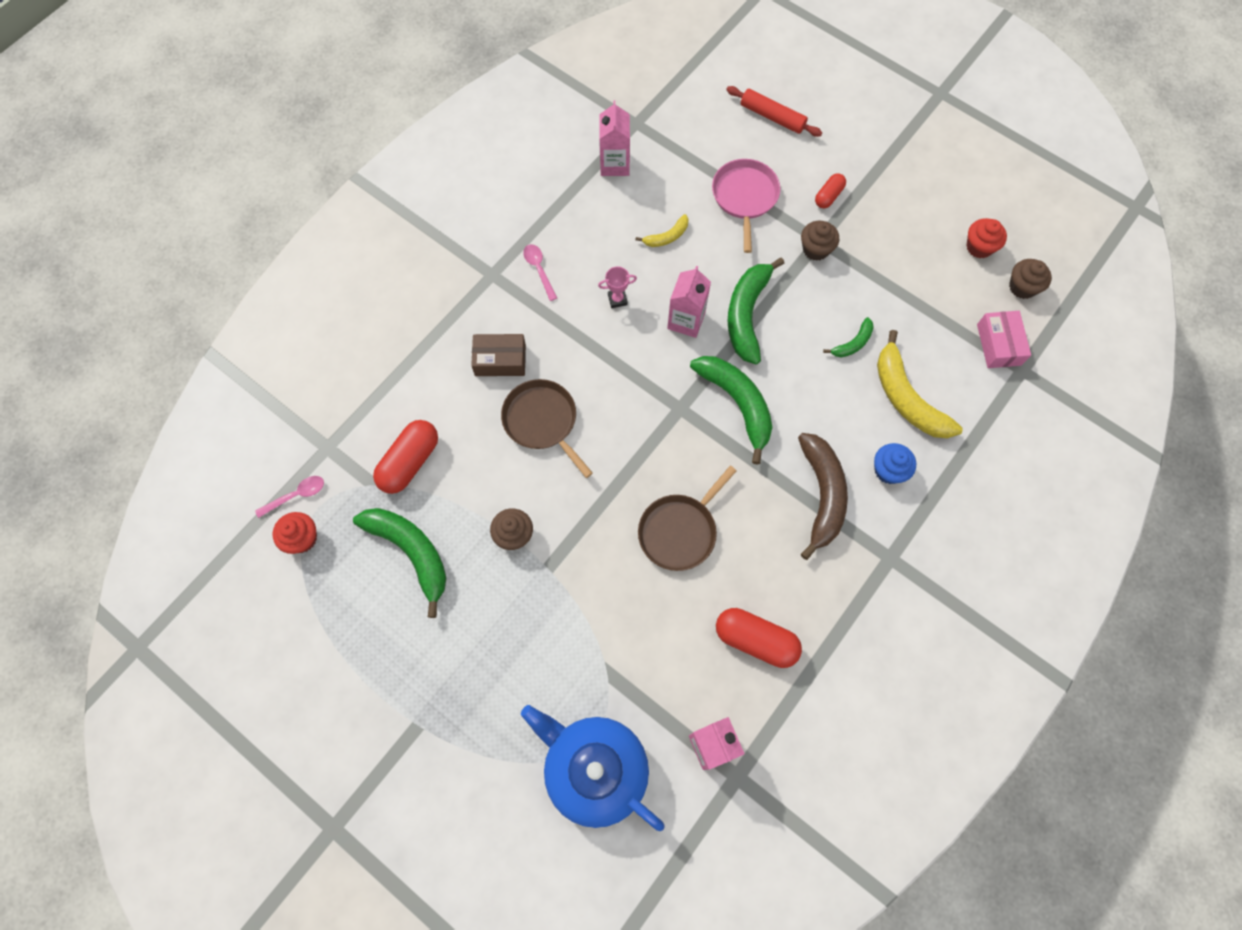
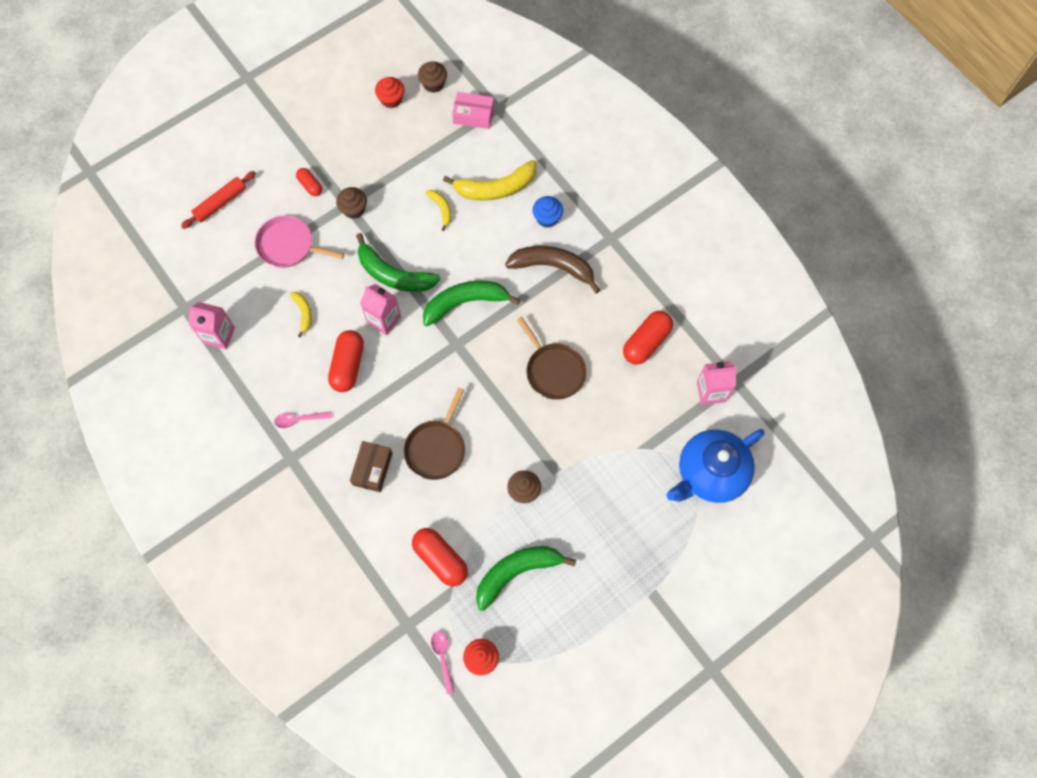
camera: 75 degrees left, 0 degrees up
(542, 421) = (436, 448): brown pan -> brown pan turned 45 degrees counterclockwise
(617, 299) = (348, 365): pink trophy -> red capsule
(853, 343) = (441, 209): green banana -> yellow banana

